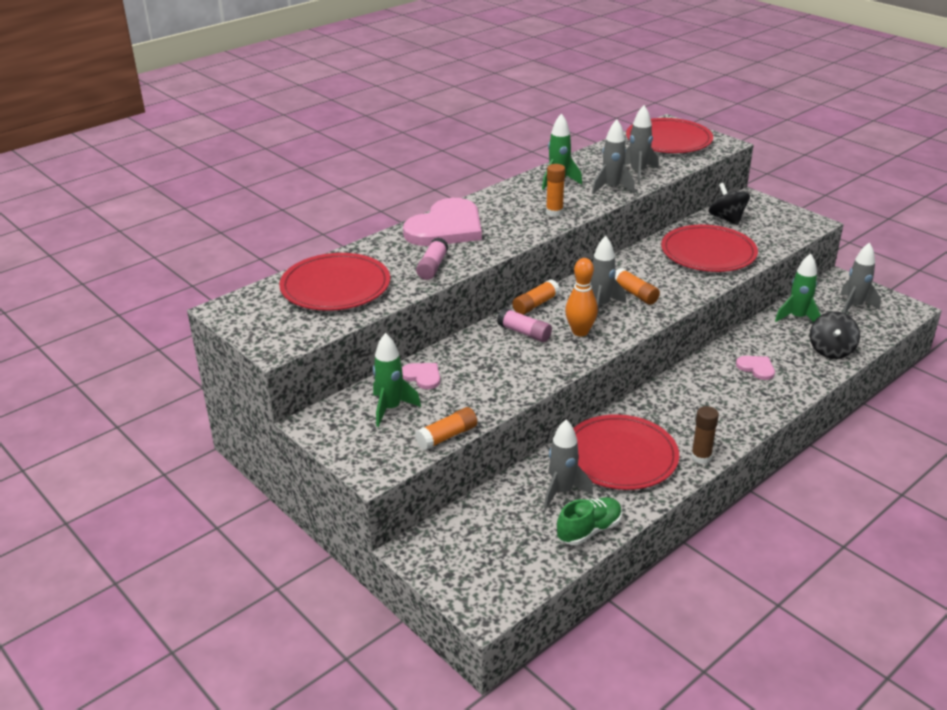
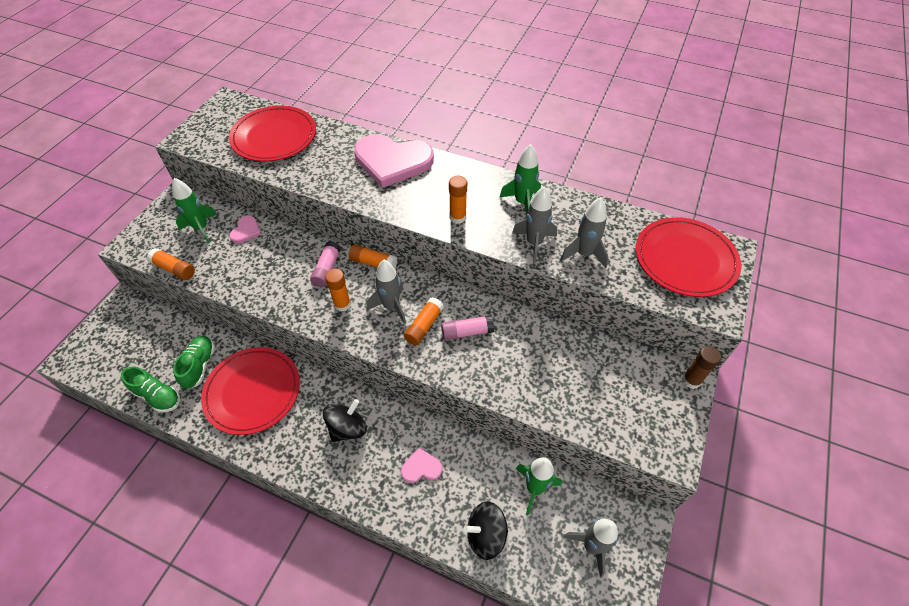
camera: 65 degrees right, 20 degrees up
(432, 267) = (323, 175): pink glue stick -> pink glue stick (467, 332)
(562, 491) = (199, 366): grey rocket -> green shoe
(580, 332) = (342, 304): orange bowling pin -> orange glue stick
(701, 457) = (266, 451): brown glue stick -> brown glue stick (691, 380)
(708, 252) = (536, 366): red plate -> none
(727, 219) = (622, 366): black spinning top -> black spinning top (347, 428)
(756, 368) = (421, 467): pink heart -> pink heart turned 120 degrees counterclockwise

